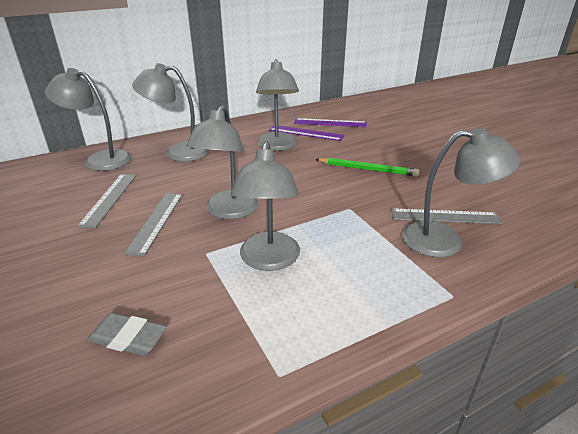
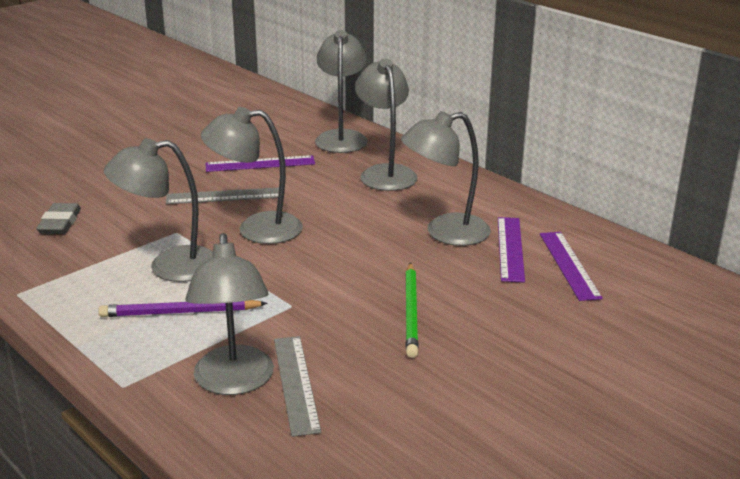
camera: 75 degrees right, 5 degrees down
(109, 199) = (260, 164): grey ruler -> purple ruler
(347, 259) = (180, 312): none -> purple pencil

